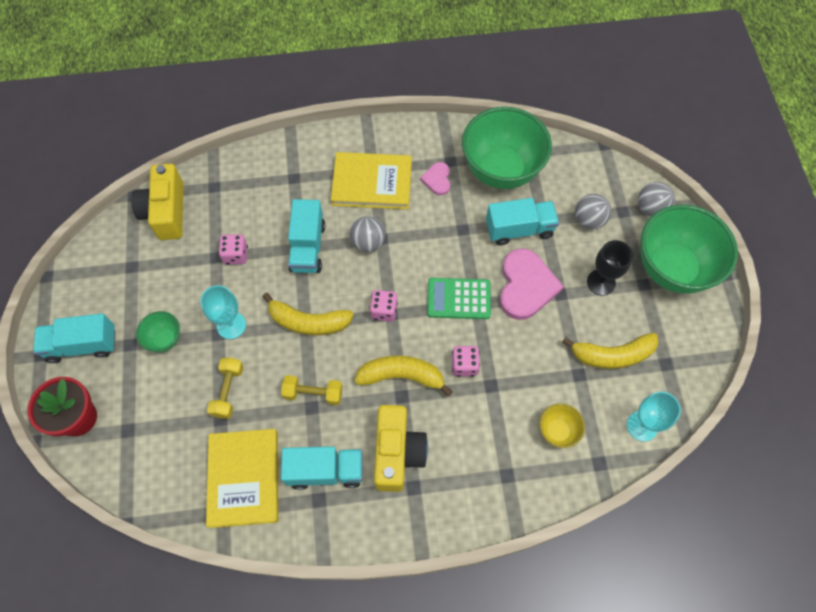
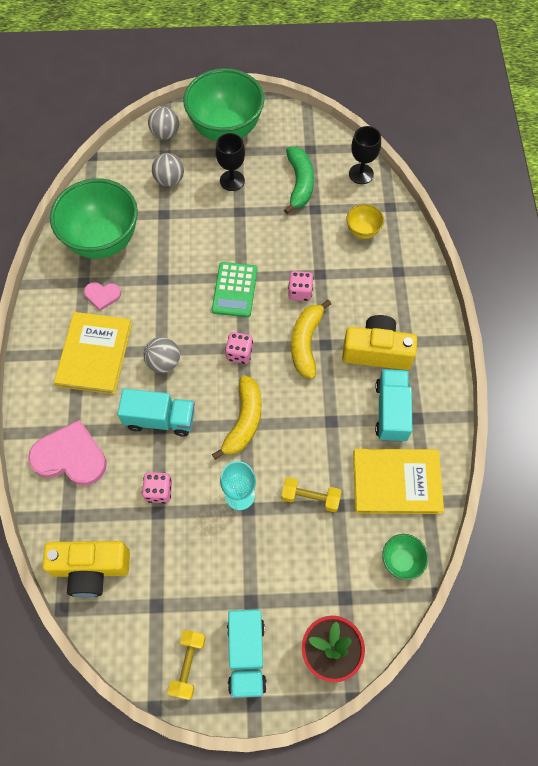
camera: 85 degrees left, 0 degrees up
(165, 339) = (248, 563): green bowl -> green bowl (401, 561)
(313, 393) = (317, 419): yellow dumbbell -> yellow dumbbell (188, 665)
(519, 229) = (170, 234): turquoise truck -> none
(526, 286) = (228, 236): pink heart -> pink heart (70, 456)
(612, 355) = (299, 183): yellow banana -> green banana
(642, 426) = (361, 174): turquoise goblet -> black goblet

